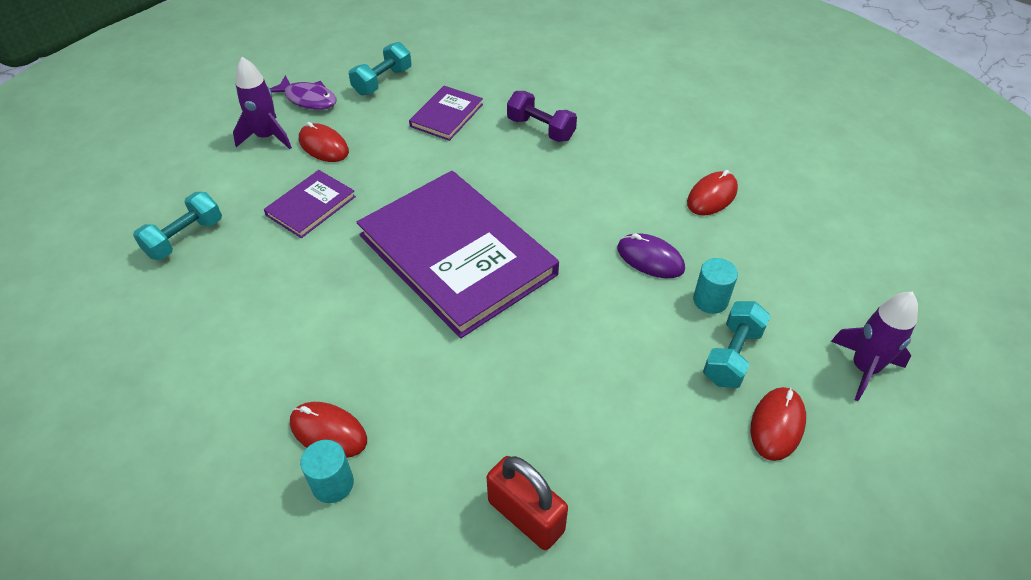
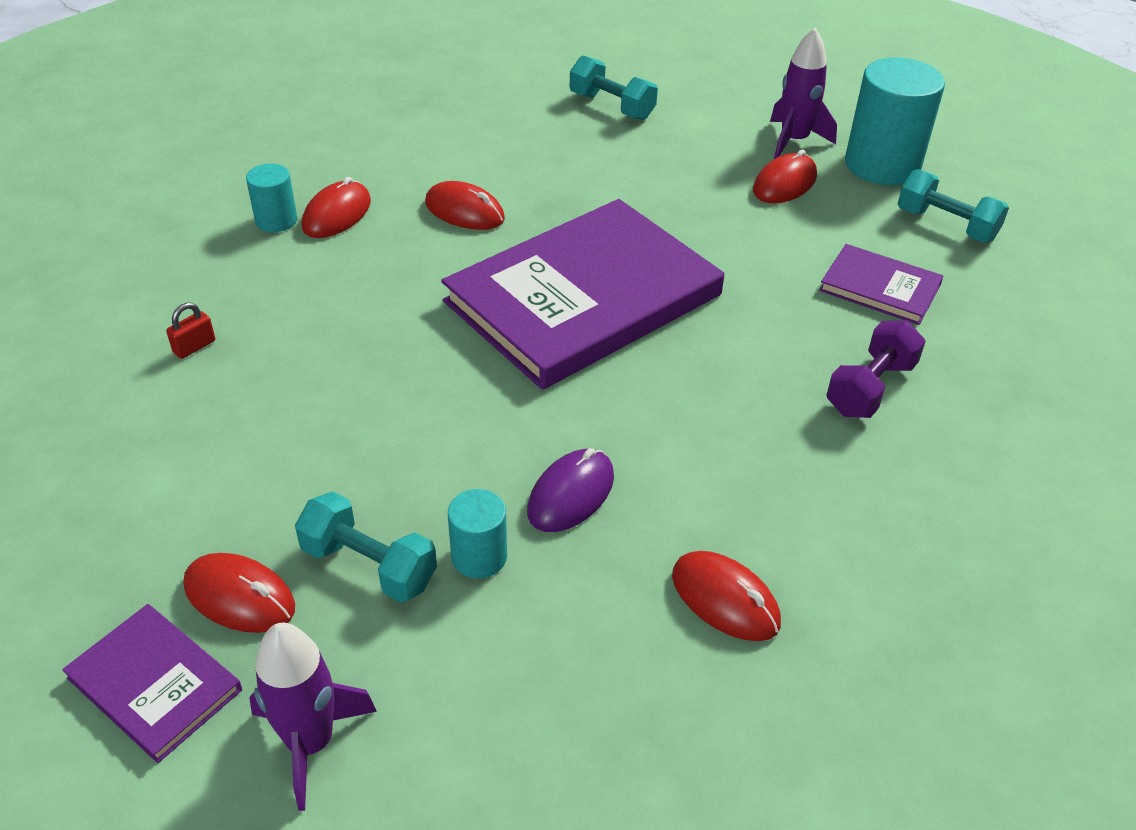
camera: 90 degrees right, 5 degrees down
(308, 99) = (882, 165): purple fish -> turquoise cylinder
(311, 206) = (668, 181): purple book -> purple book (155, 684)
(335, 333) = (464, 211): none -> red mouse
(526, 516) = (194, 347): red padlock -> red padlock, size x0.47

